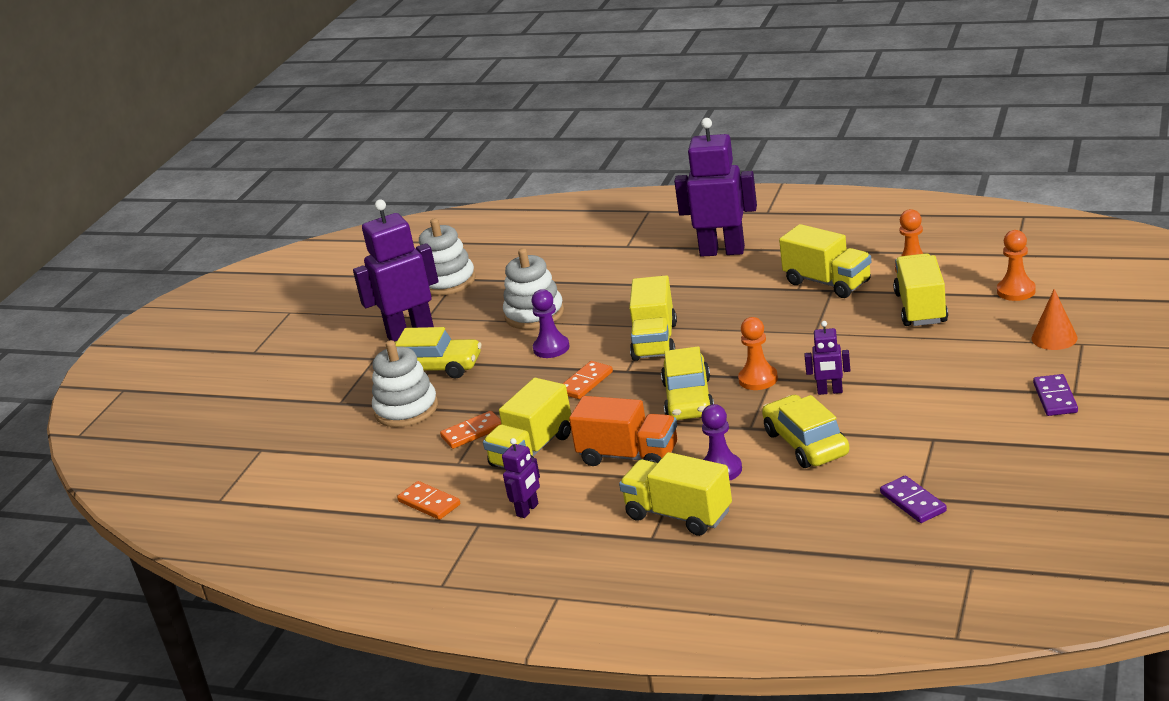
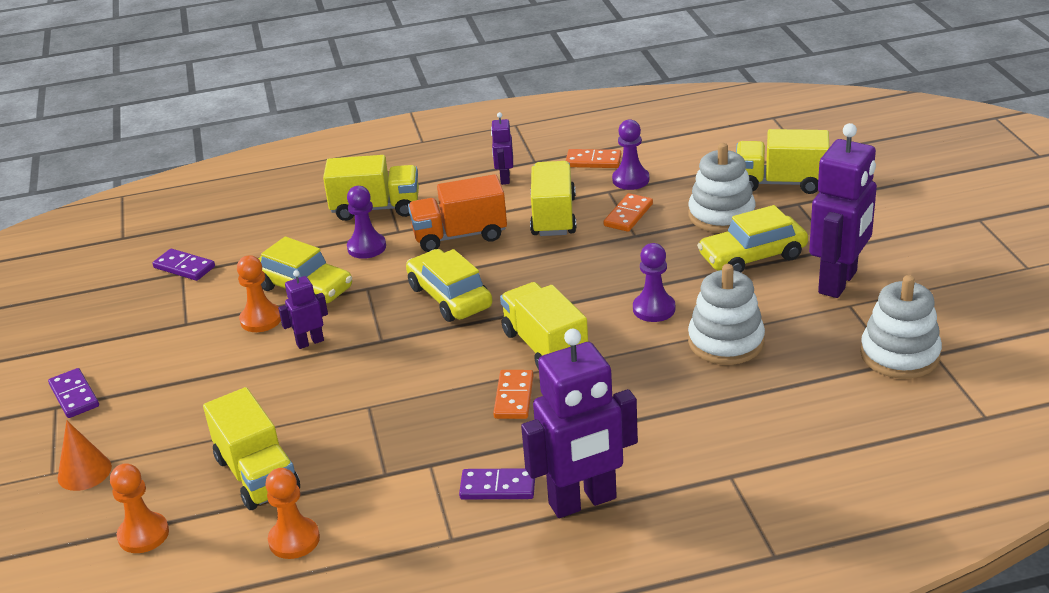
camera: 145 degrees right, 5 degrees up
(425, 469) = (630, 180): none -> purple pawn
(585, 383) = (572, 285): orange domino -> orange domino (513, 397)
(758, 379) = (394, 335): orange pawn -> orange pawn (261, 319)
(765, 268) = (498, 487): none -> purple domino
(827, 282) = (397, 484): yellow truck -> yellow truck (780, 183)

